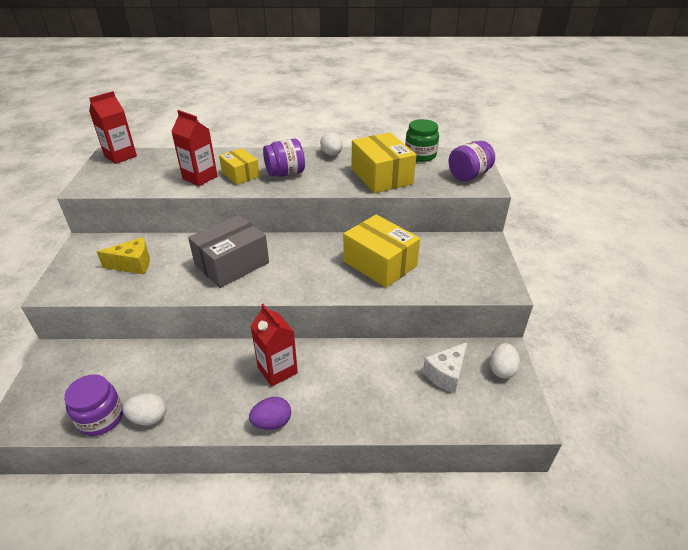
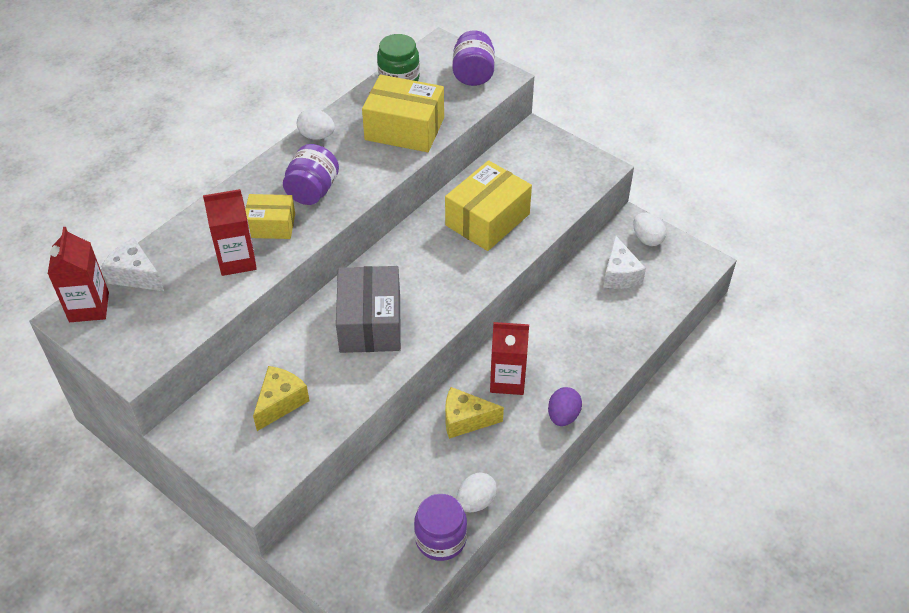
camera: 50 degrees left, 10 degrees up
(156, 157) = (135, 275): none -> white cheese
(221, 369) = (465, 420): none -> yellow cheese
(380, 263) = (487, 219): yellow box -> yellow box turned 45 degrees counterclockwise

